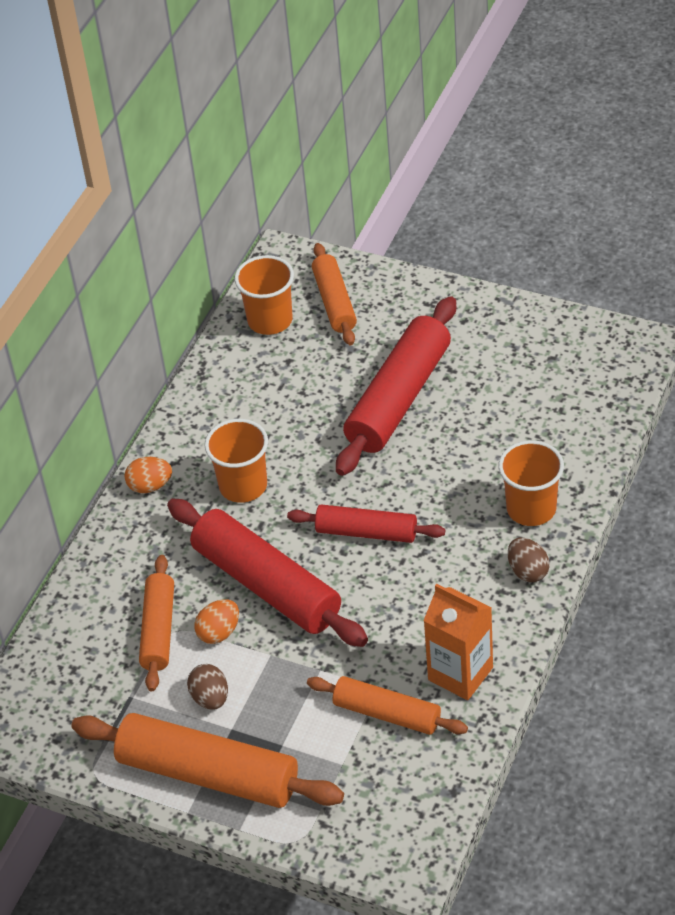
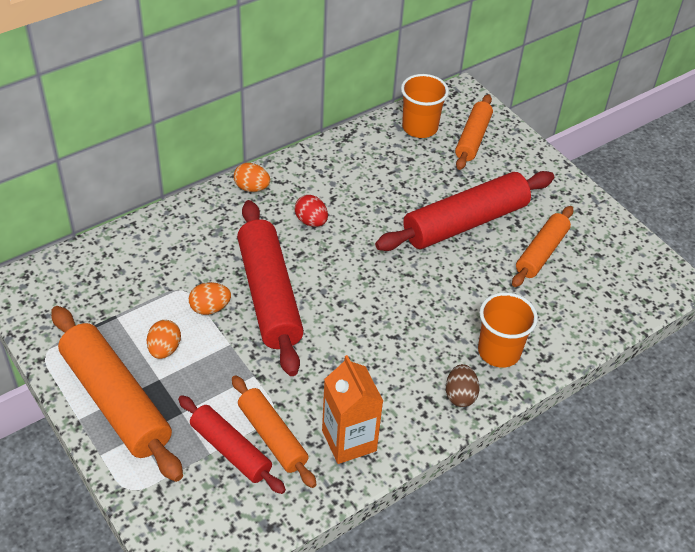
camera: 25 degrees right, 0 degrees up
(158, 630) = (173, 283): orange rolling pin -> orange rolling pin (541, 252)
(210, 698) = (164, 349): brown egg -> orange egg
(243, 486) = (311, 221): orange cup -> red egg
(366, 532) = (367, 299): red rolling pin -> red rolling pin (230, 450)

